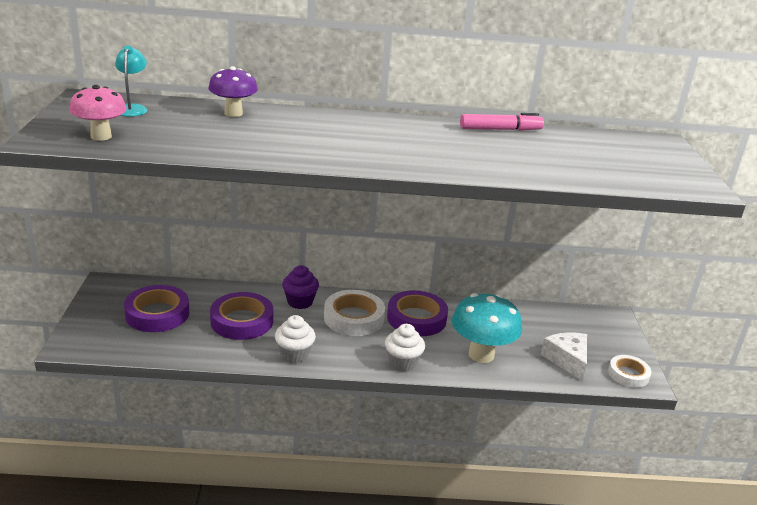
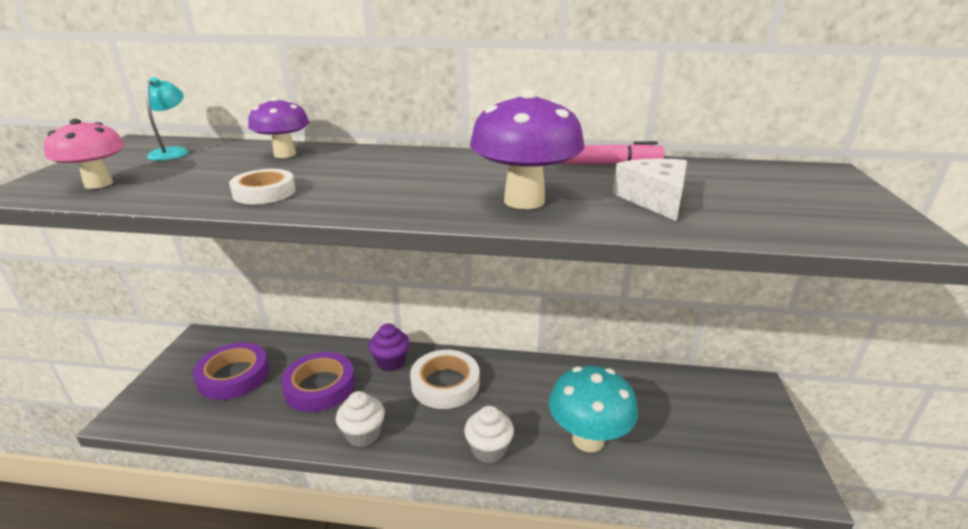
camera: 10 degrees right, 0 degrees up
(416, 318) = (517, 385): purple tape -> none
(446, 157) = (524, 201): none -> purple mushroom
(567, 360) = (698, 451): white cheese -> white cheese (654, 199)
(628, 374) = (781, 476): white tape -> white tape (264, 192)

